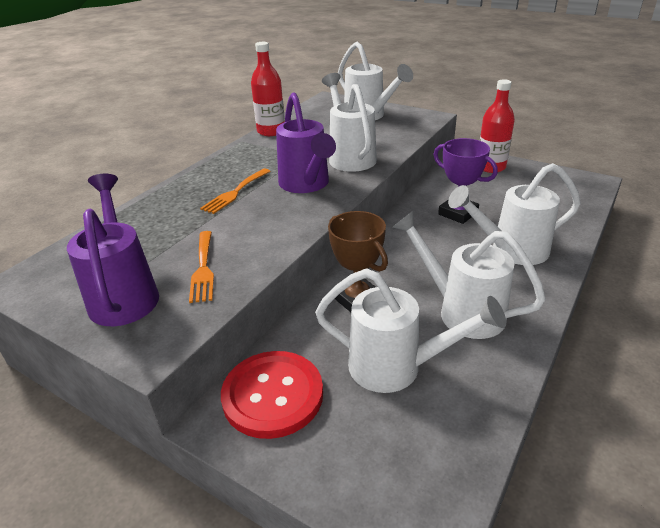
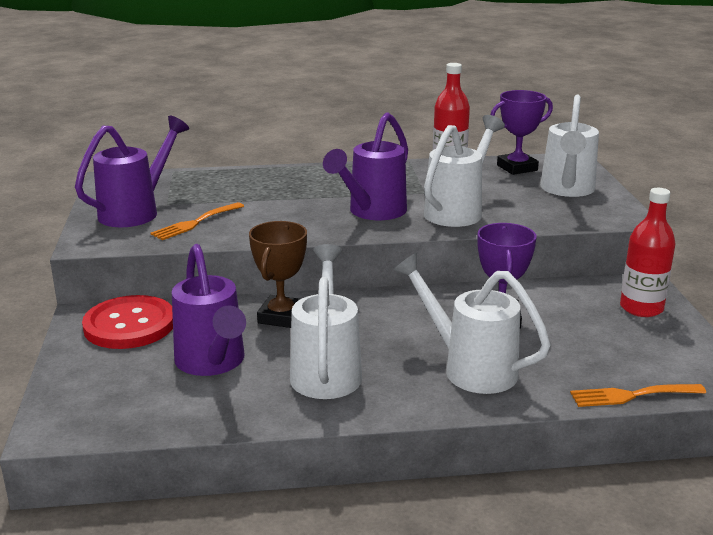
camera: 50 degrees right, 10 degrees down
(235, 192) = (316, 192): orange fork -> orange fork (631, 395)
(313, 116) = (517, 168): none -> purple trophy
(397, 368) = (213, 364): white watering can -> purple watering can

